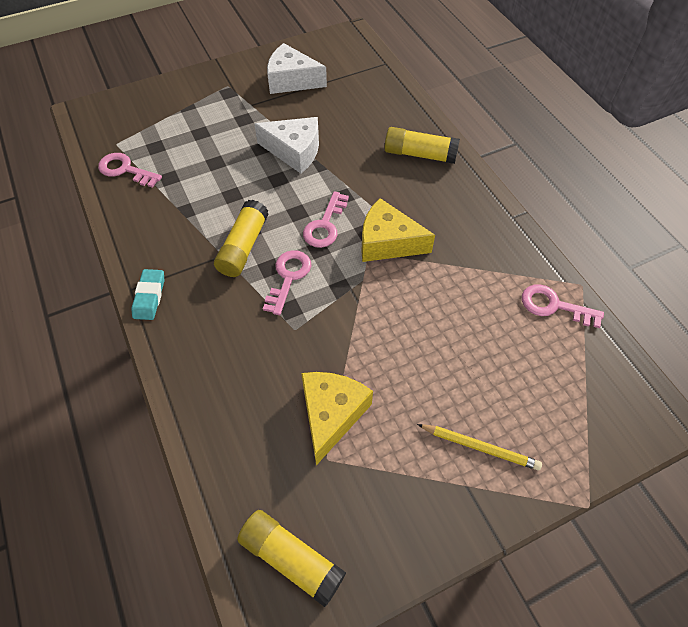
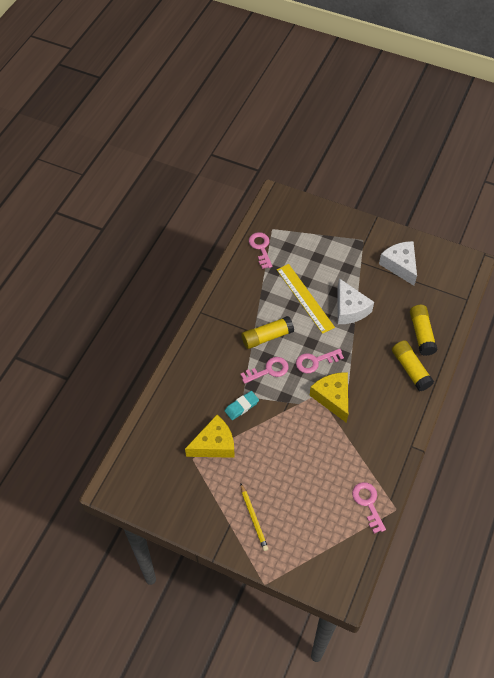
camera: 50 degrees right, 0 degrees up
(149, 296) = (204, 323): turquoise eraser -> turquoise eraser (241, 406)
(236, 177) = (305, 298): none -> yellow ruler
(292, 559) = (140, 477): yellow glue stick -> yellow glue stick (421, 334)

